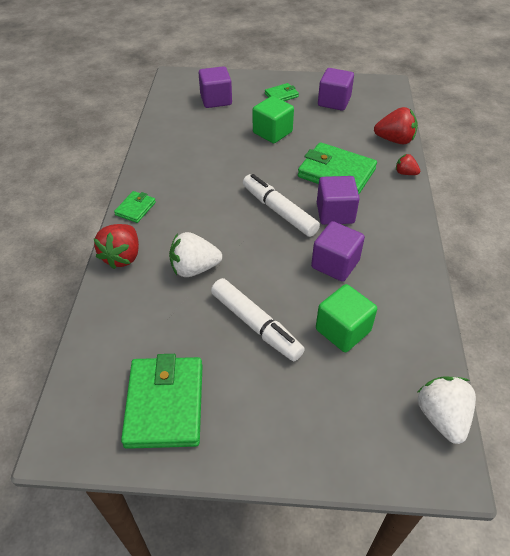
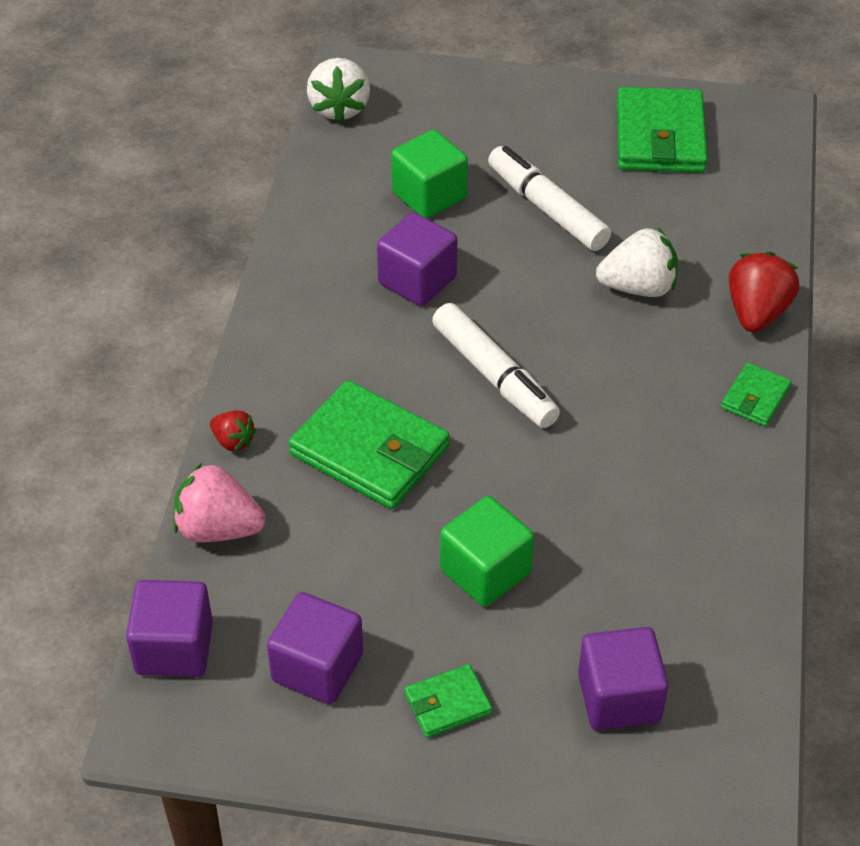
camera: 175 degrees left, 0 degrees up
(335, 213) = (395, 365): purple cube -> purple cube (174, 648)
(395, 140) = (218, 528): red strawberry -> pink strawberry

